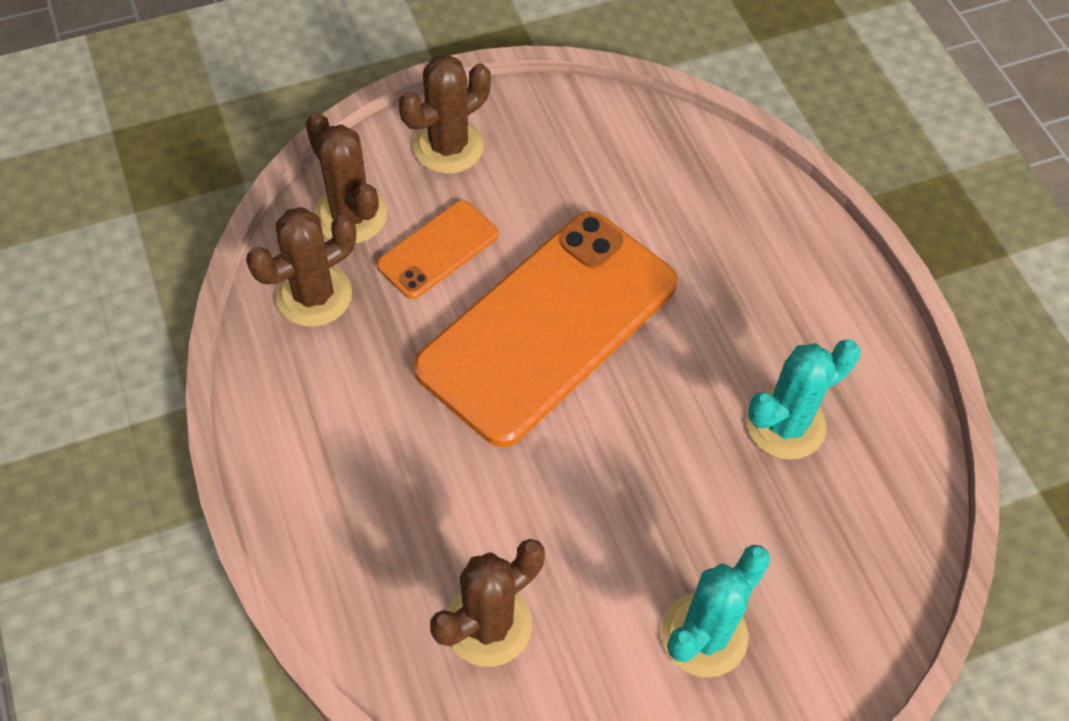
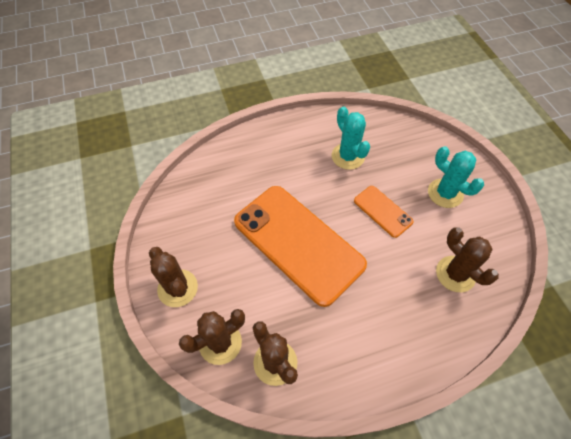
camera: 85 degrees left, 0 degrees up
(438, 250) = (248, 294): orange phone -> orange phone (382, 211)

